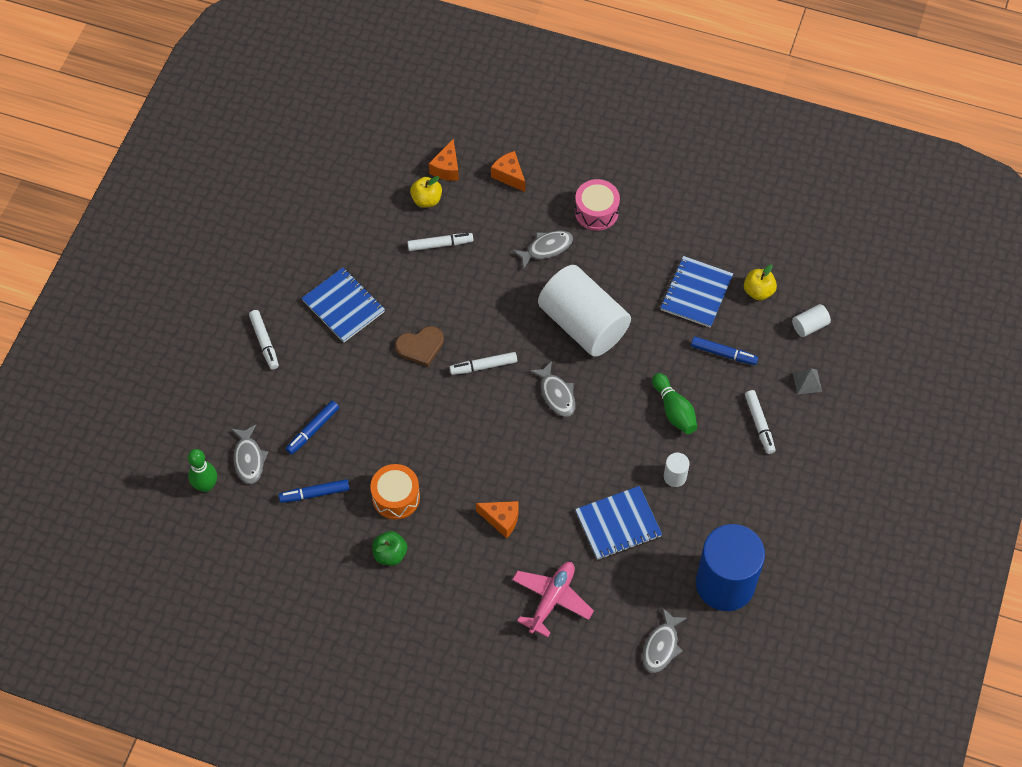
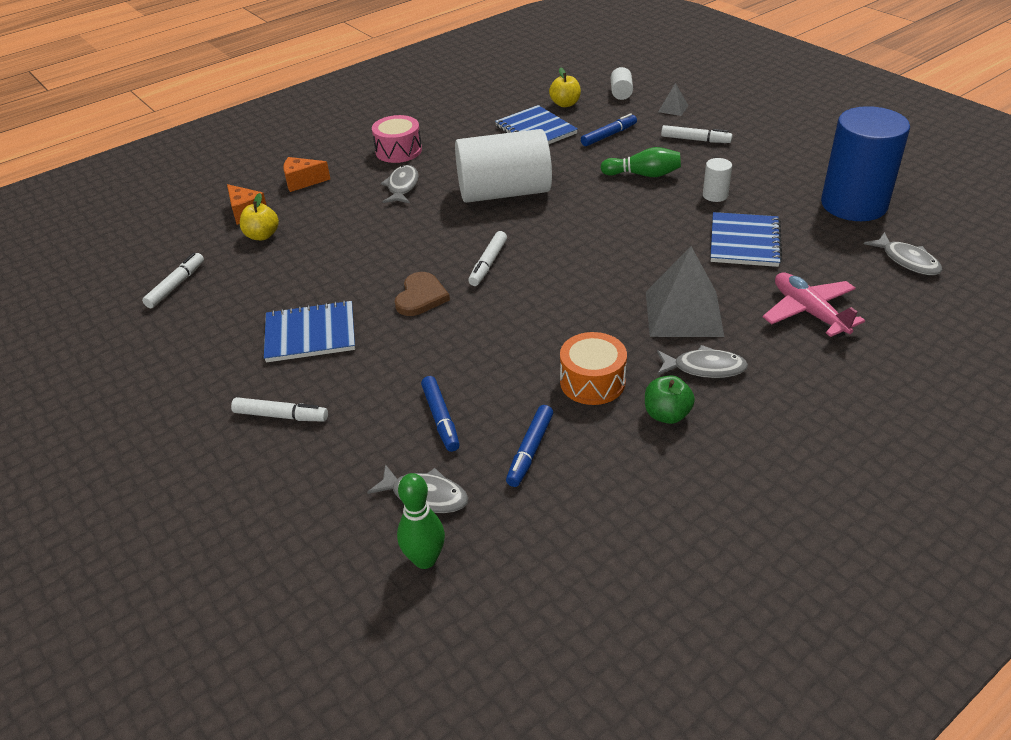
camera: 55 degrees left, 20 degrees down
(440, 244) = (321, 244): white marker -> white marker (176, 285)
(501, 520) = (683, 313): orange cheese -> grey pyramid
(556, 394) = (564, 231): grey fish -> grey fish (704, 368)

